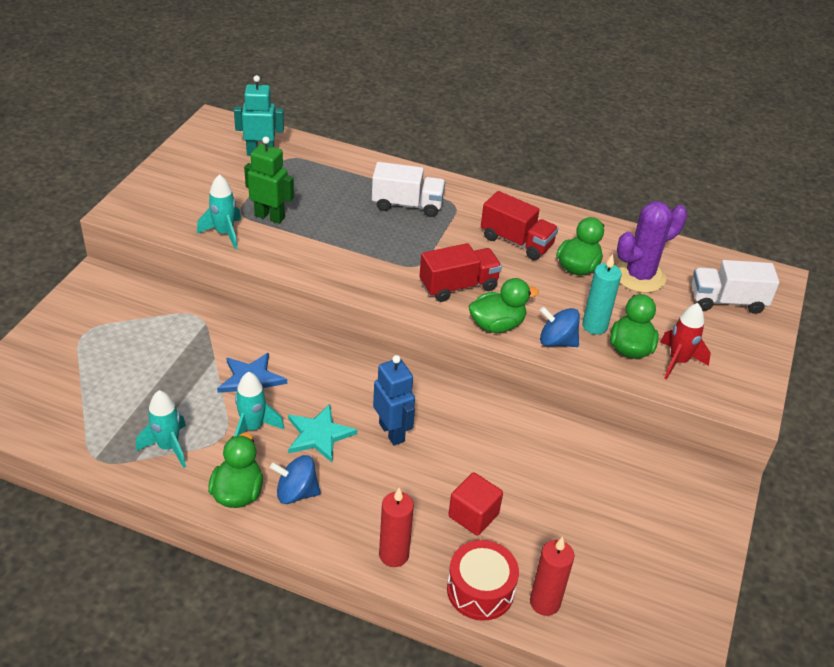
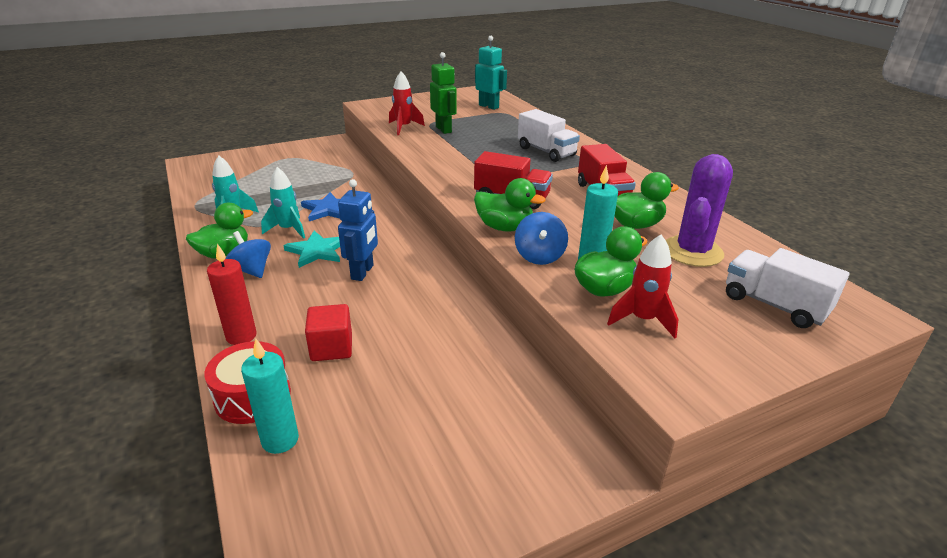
camera: 45 degrees right, 10 degrees down
(224, 233) = (404, 127): turquoise rocket -> red rocket
(545, 602) = (280, 440): red candle -> turquoise candle
(557, 341) = (539, 256): blue spinning top -> blue spinning top turned 150 degrees counterclockwise
(639, 276) = (692, 251): purple cactus -> purple cactus turned 75 degrees counterclockwise

